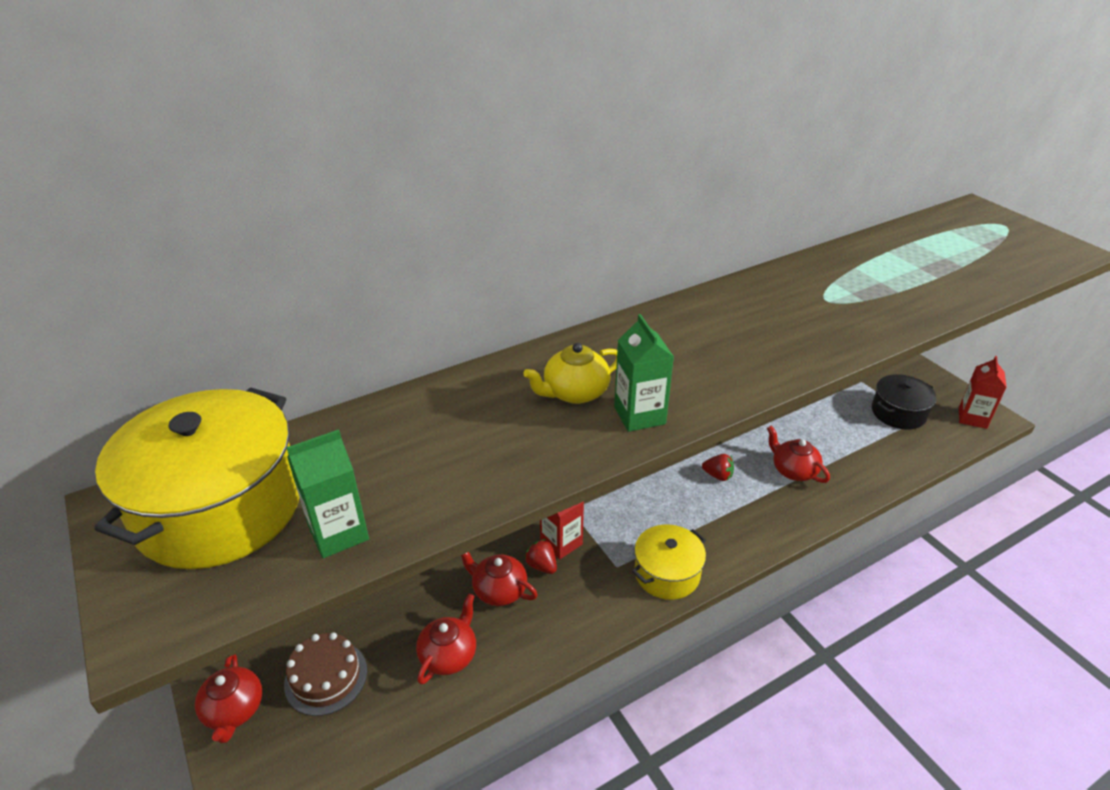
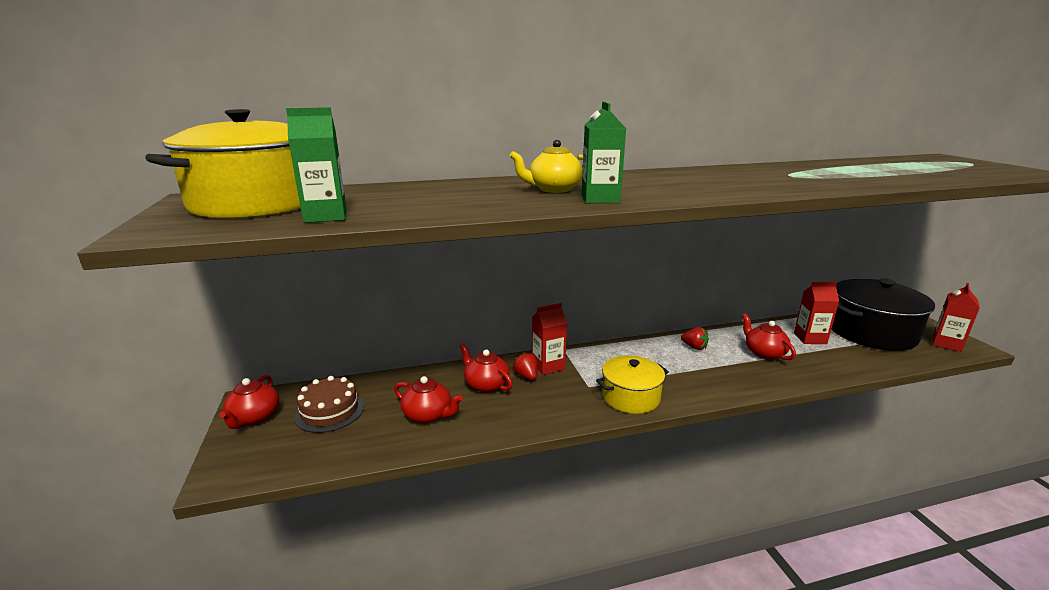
camera: 15 degrees right, 15 degrees down
(449, 654) = (428, 415): red teapot -> red teapot turned 75 degrees clockwise
(837, 435) = (810, 338): none -> red carton
(898, 413) = (871, 332): black pot -> black pot, size x1.69

